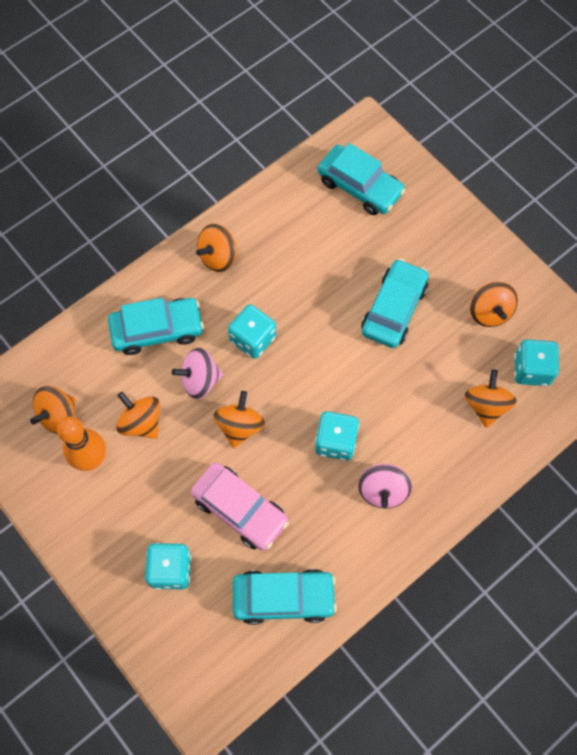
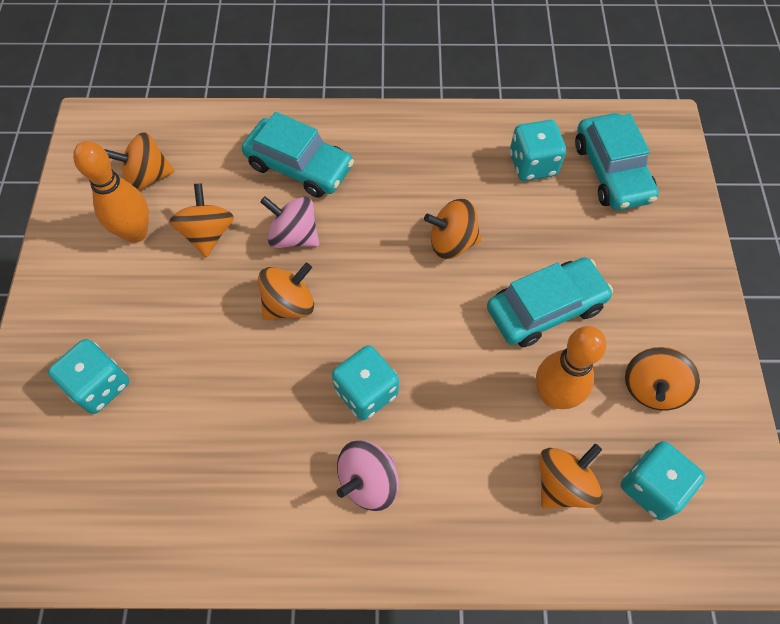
camera: 40 degrees right, 5 degrees down
(218, 257) = (414, 143): orange spinning top -> orange spinning top (452, 242)
(240, 509) = (214, 382): pink car -> none
(252, 339) = (377, 235): turquoise dice -> turquoise dice (532, 164)
(283, 598) = (169, 505): turquoise car -> none
(441, 359) = (553, 396): none -> orange bowling pin

